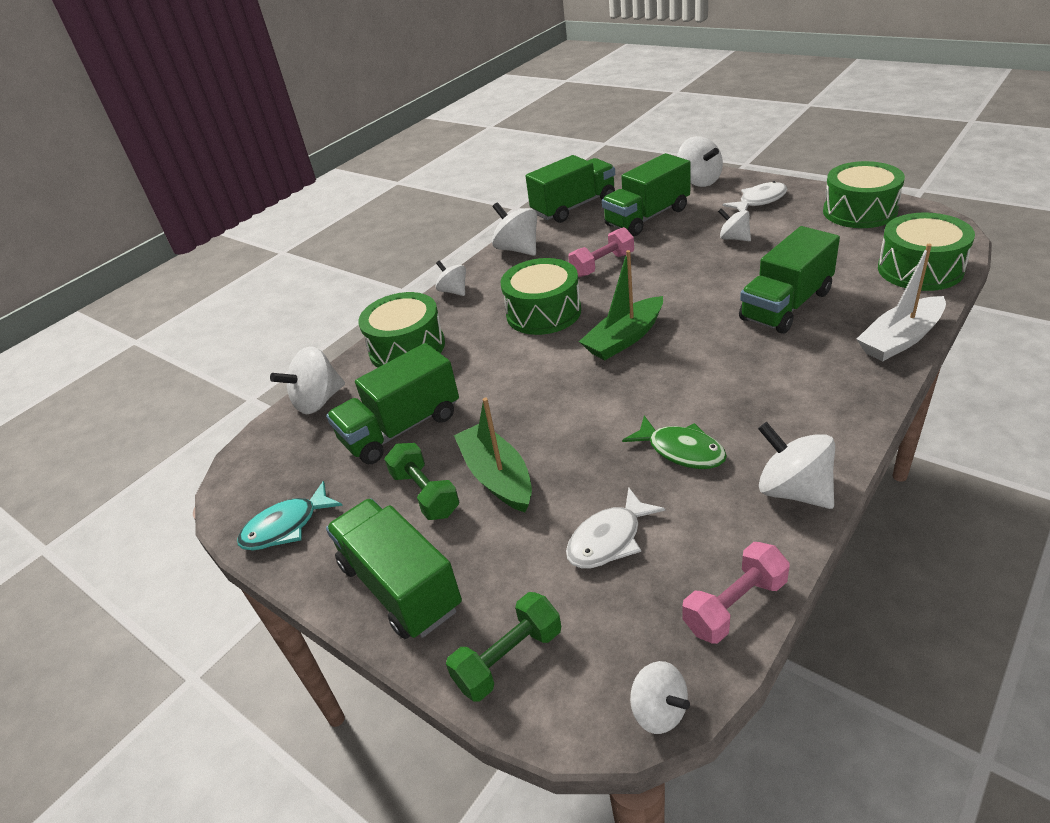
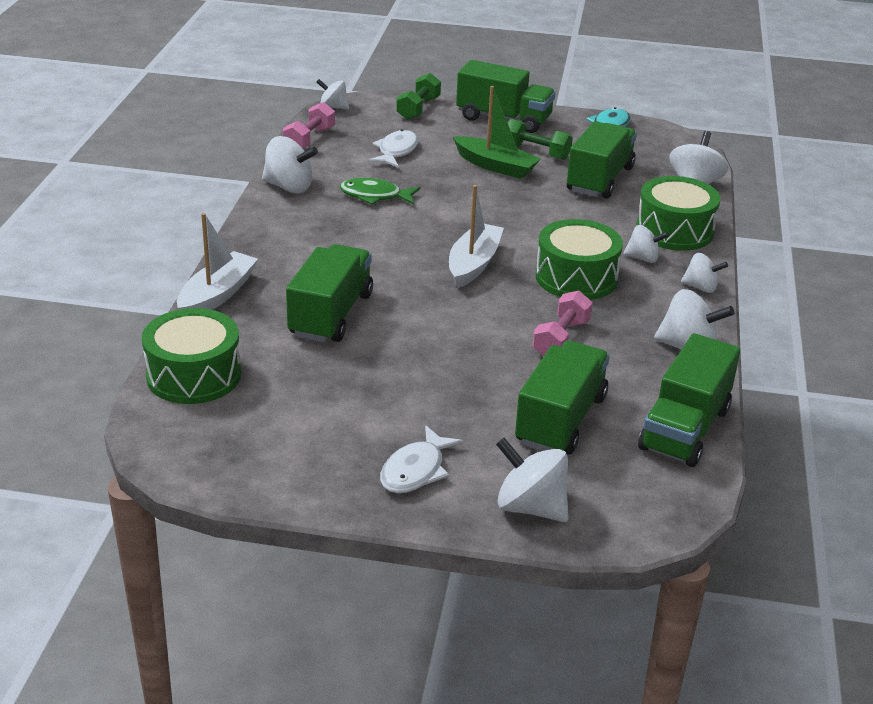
camera: 145 degrees right, 5 degrees down
(624, 338) = (473, 264): green boat -> white boat
(734, 238) = (422, 396): white spinning top -> white spinning top (643, 258)
(859, 211) = (269, 463): green drum -> none

